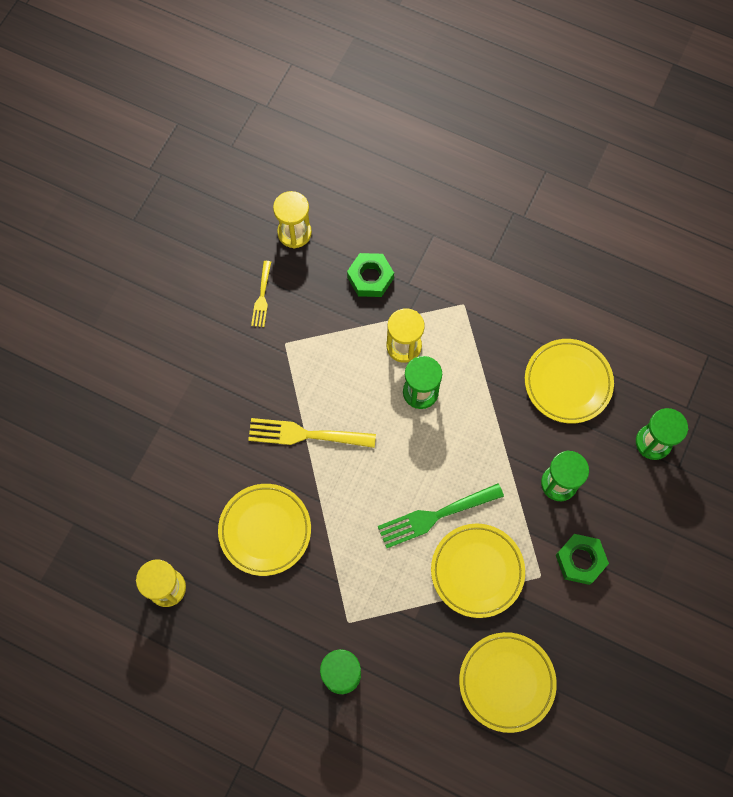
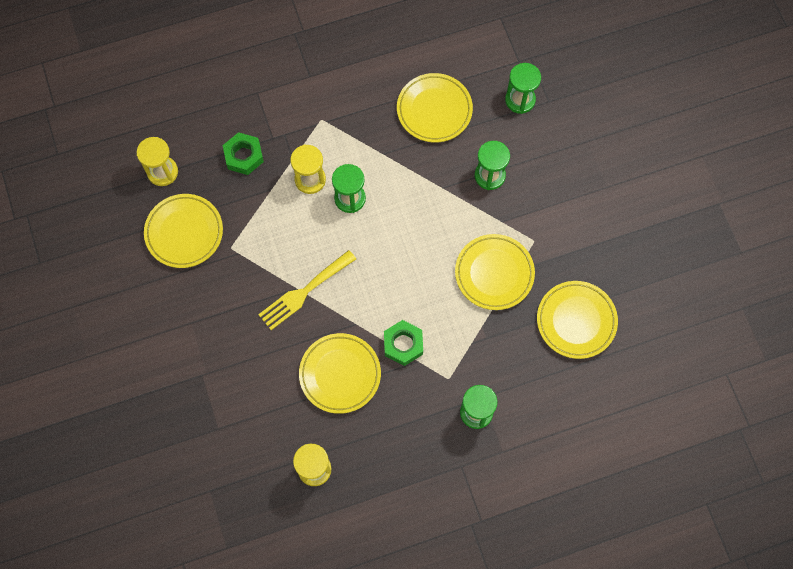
camera: 45 degrees left, 0 degrees up
(262, 297) = (184, 232): yellow fork -> yellow plate
(435, 516) = (436, 265): green fork -> none
(580, 560) = (547, 209): green nut -> green nut (403, 344)

